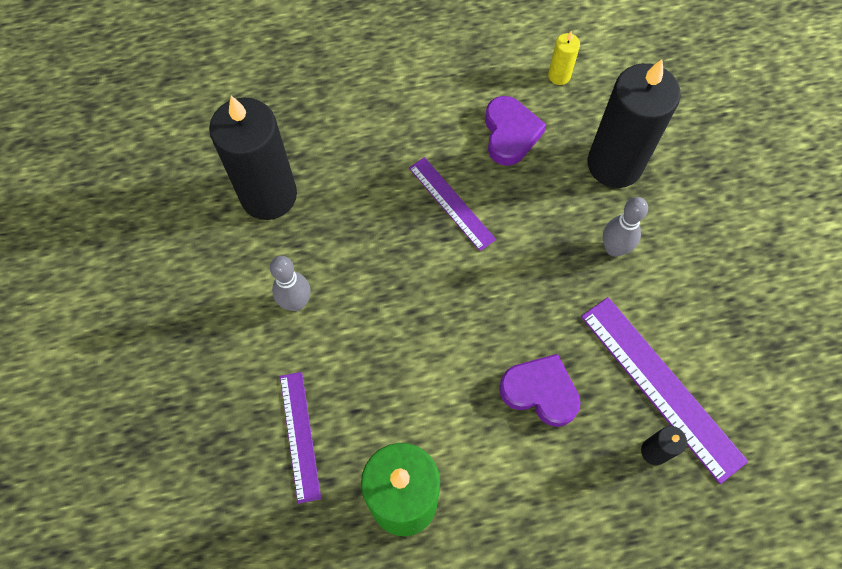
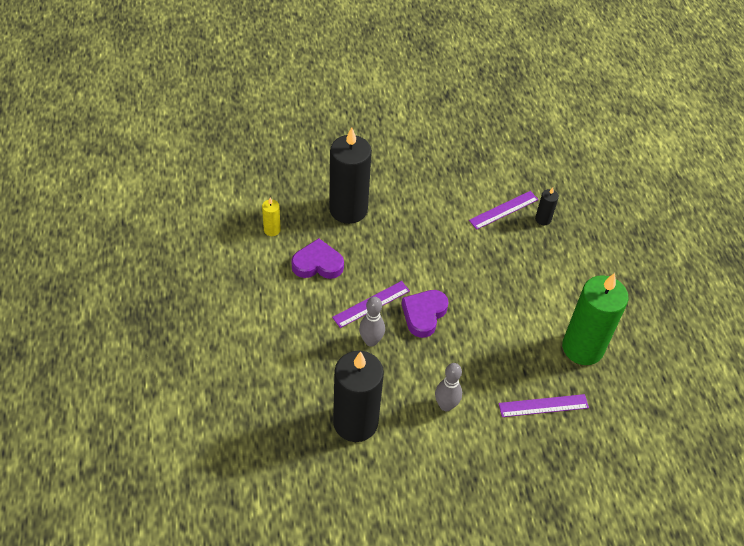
camera: 90 degrees left, 15 degrees down
(540, 392) = (508, 269): purple heart -> purple heart (424, 314)
(614, 248) = (411, 219): grey bowling pin -> grey bowling pin (371, 341)
(661, 387) = (503, 210): purple ruler -> purple ruler, size x0.61

